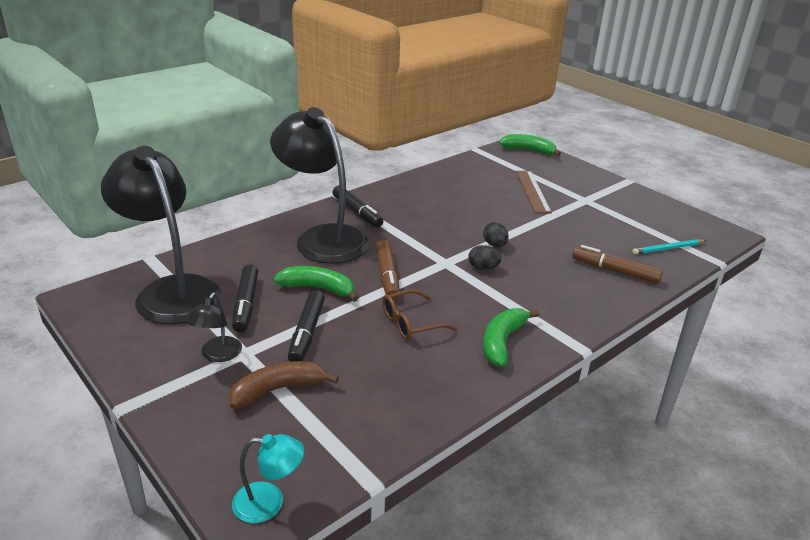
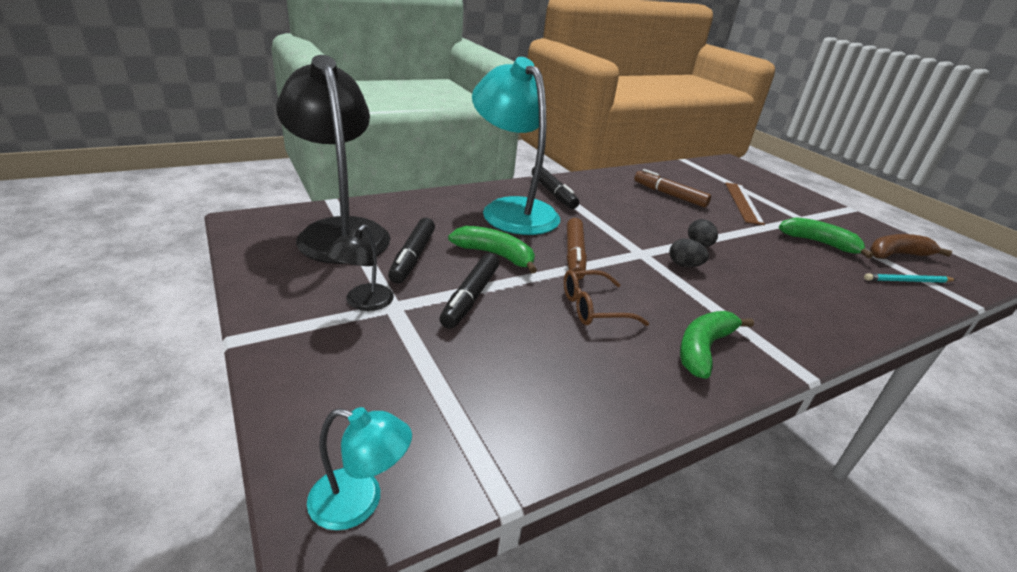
camera: 10 degrees right, 0 degrees up
(278, 390) = (418, 354): brown banana -> brown banana (896, 255)
(322, 238) = (512, 210): black lamp -> turquoise lamp
(528, 150) = (739, 168): green banana -> green banana (818, 243)
(615, 271) = (844, 294): brown marker -> brown marker (669, 195)

